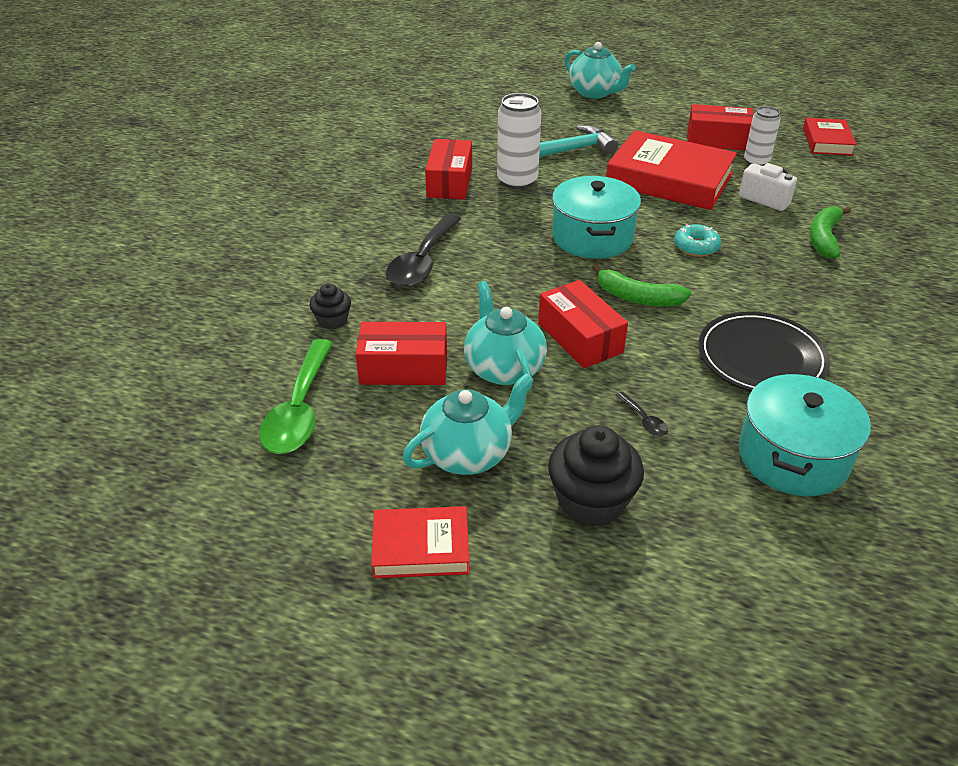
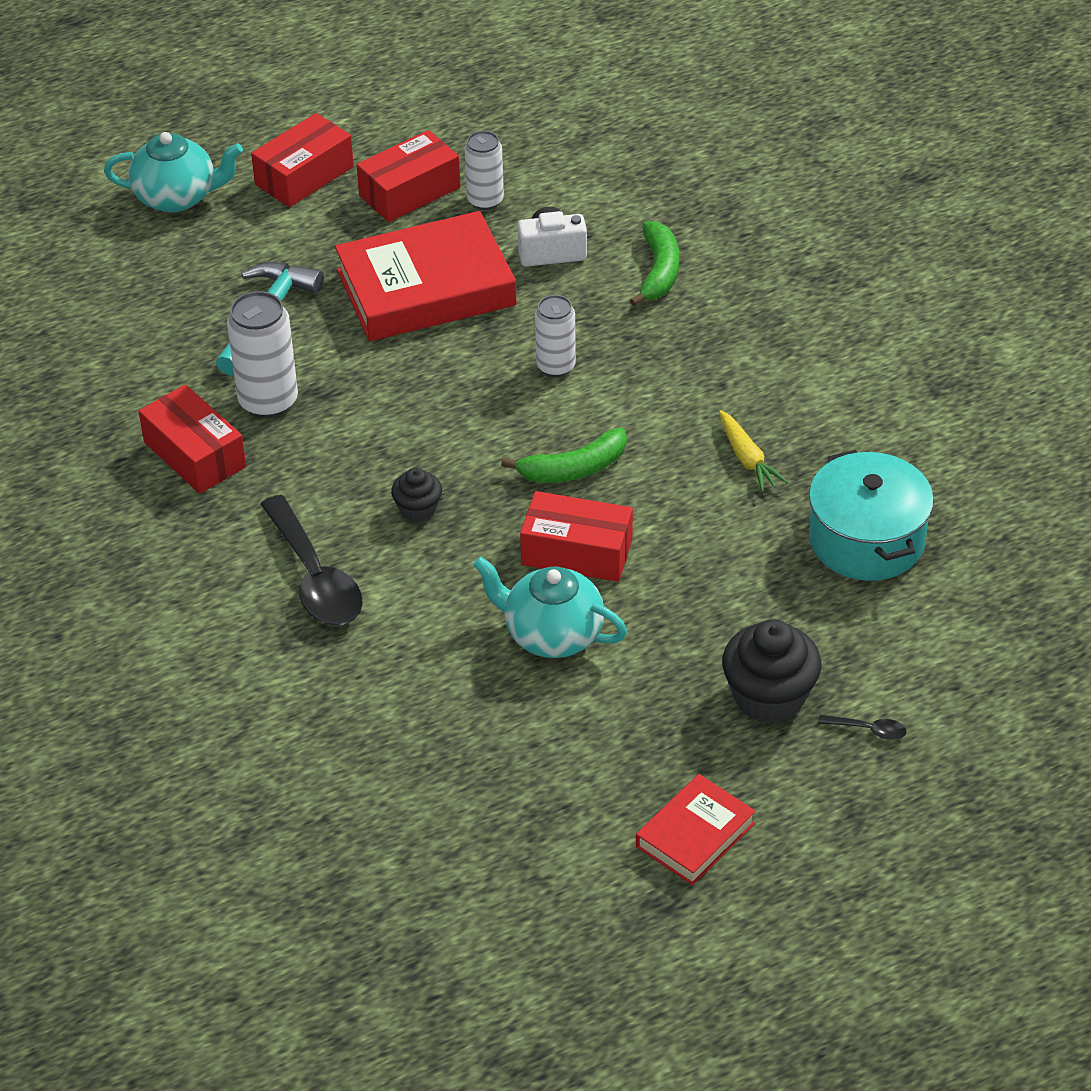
camera: 45 degrees left, 5 degrees up
(299, 409) = (432, 813): green spoon -> none
(332, 320) = (326, 709): black cupcake -> black cupcake (418, 509)
(404, 368) = (465, 703): red box -> red box (304, 175)
(468, 454) = (628, 734): turquoise teapot -> none
(592, 237) = (443, 424): turquoise pot -> none
(644, 420) = (724, 594): black spoon -> black spoon (868, 730)
(696, 247) = (556, 366): turquoise donut -> white can
(761, 358) = (747, 459): black plate -> yellow carrot
(824, 238) = (658, 271): green banana -> green banana turned 150 degrees counterclockwise
(827, 141) = (524, 120): red book -> none

